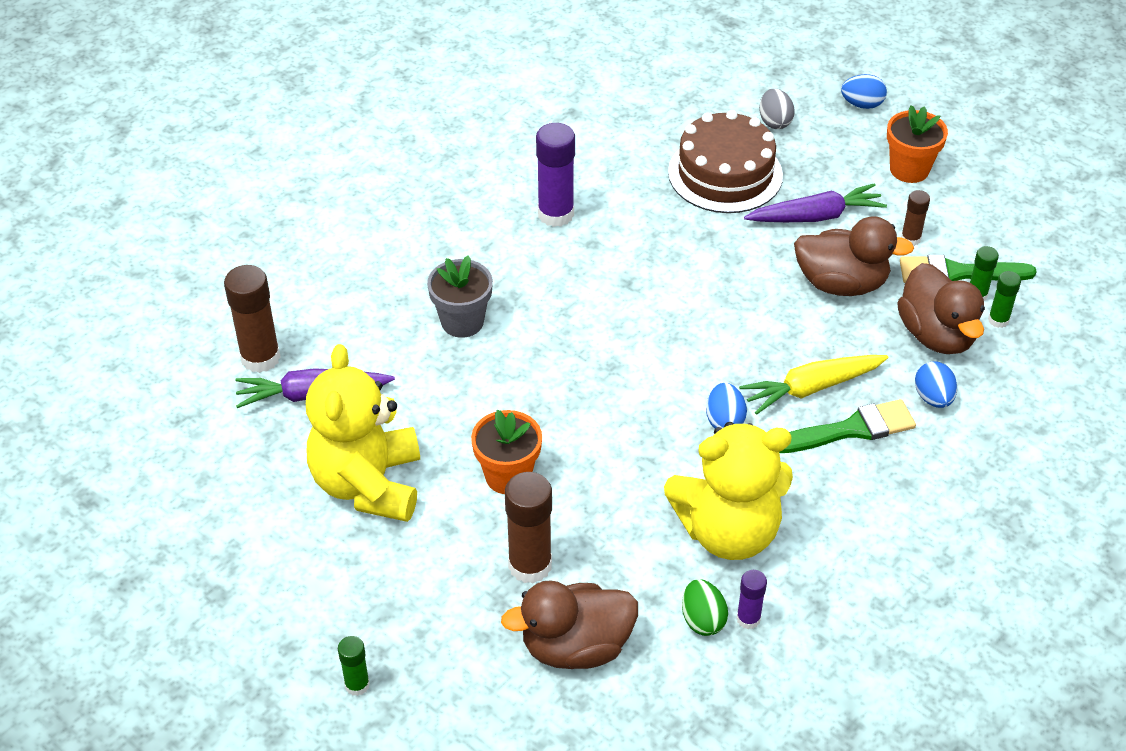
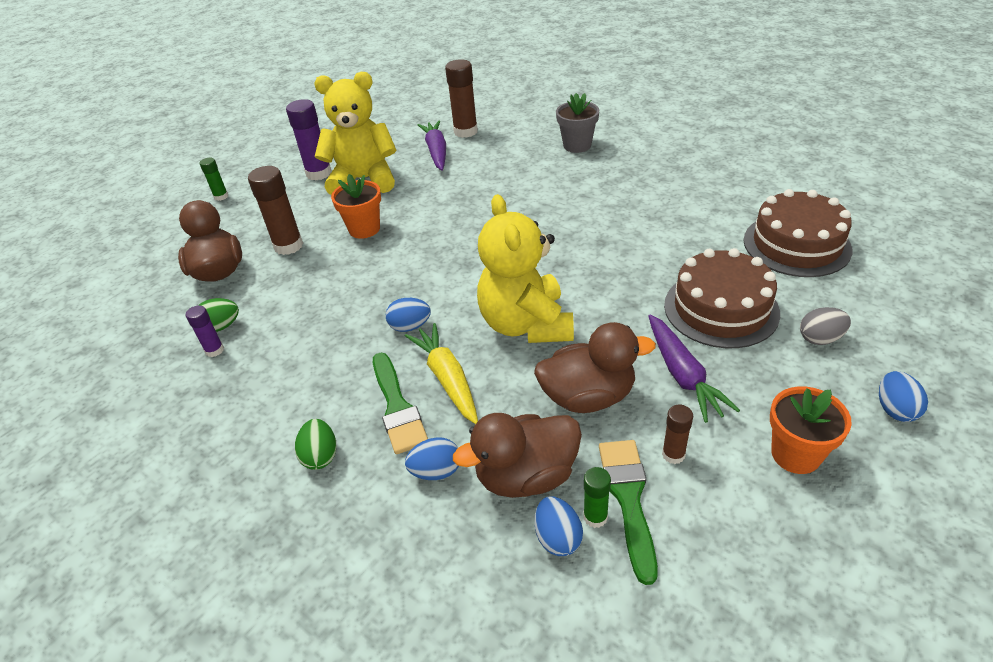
camera: 90 degrees right, 5 degrees down
(462, 322) = (505, 194): grey flower pot -> grey flower pot (577, 145)
(555, 214) = (629, 221): purple glue stick -> purple glue stick (319, 173)
(630, 100) = (796, 245): none -> brown cake
(728, 531) = (297, 335): yellow teddy bear -> yellow teddy bear (526, 324)
(841, 284) = (588, 397): brown duck -> brown duck turned 105 degrees counterclockwise
(916, 490) = (320, 456): none -> green egg
(998, 320) = (558, 538): green glue stick -> blue egg

